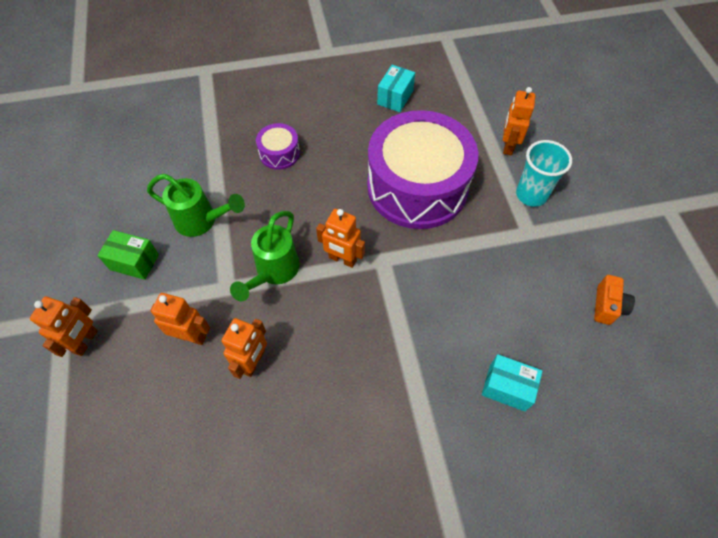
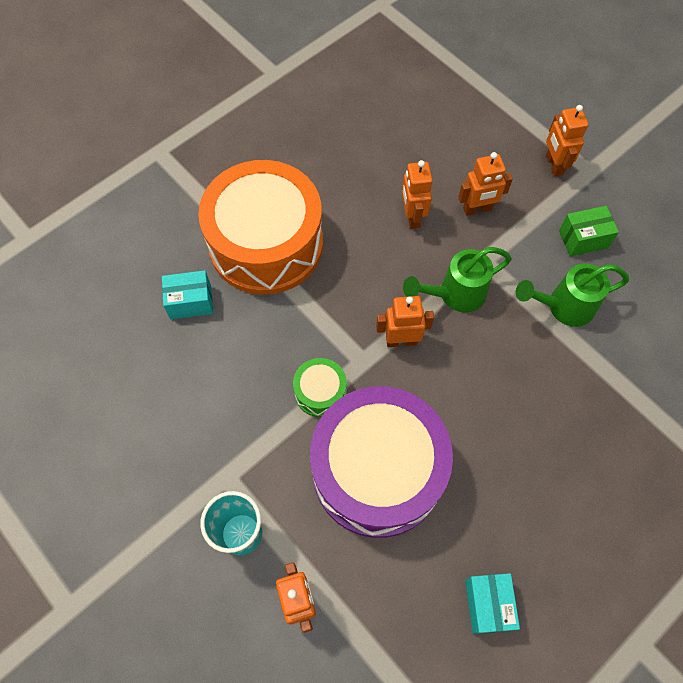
camera: 150 degrees right, 5 degrees up
(273, 272) = (455, 294): green watering can -> green watering can turned 105 degrees counterclockwise
(279, 153) = (558, 429): purple drum -> none
(407, 410) = (266, 244): none -> orange drum
(429, 254) = (320, 392): none -> green drum
(607, 306) = (117, 429): orange camera -> none

